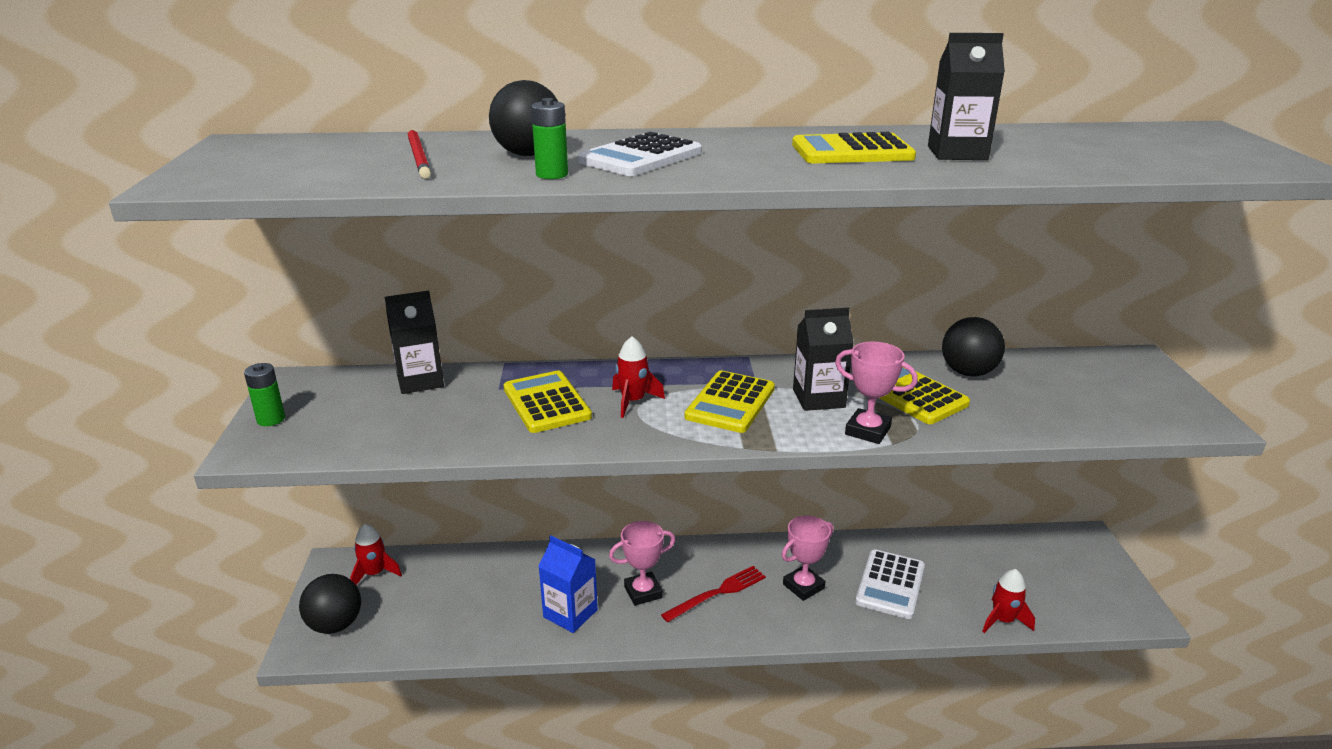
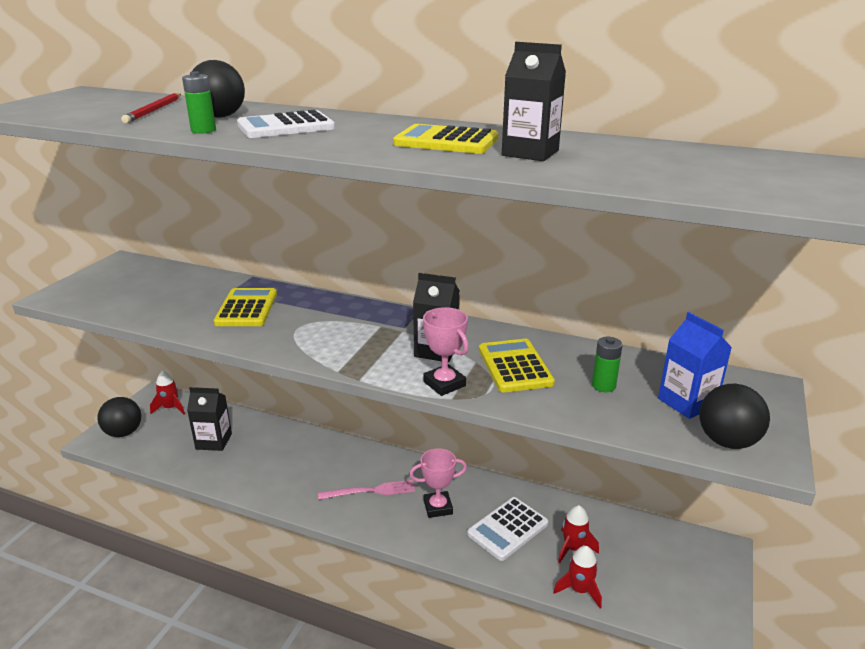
camera: 25 degrees right, 0 degrees up
(271, 419) = (84, 281): green battery -> green battery (603, 386)
(420, 381) = (190, 277): black carton -> black carton (214, 441)
(570, 613) = (262, 472): blue carton -> blue carton (687, 402)
(633, 401) = (302, 321): red rocket -> red rocket (573, 548)
(643, 592) = (320, 473): pink trophy -> none
(717, 593) = (371, 491): red fork -> pink fork
(730, 403) = (367, 338): yellow calculator -> none
(968, 372) = (585, 360): black ball -> black ball (727, 441)

